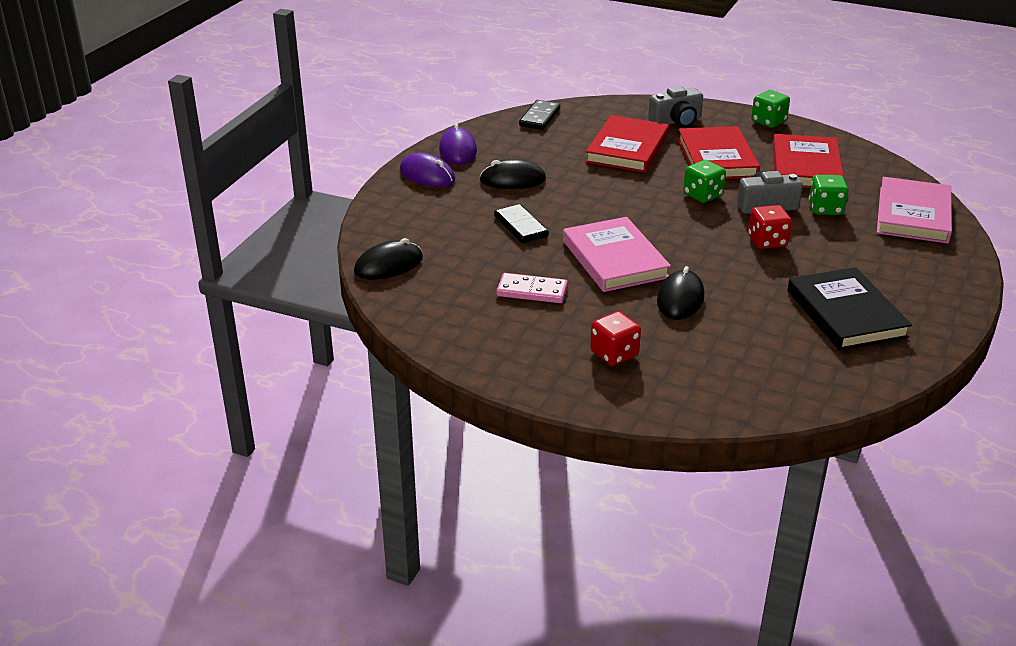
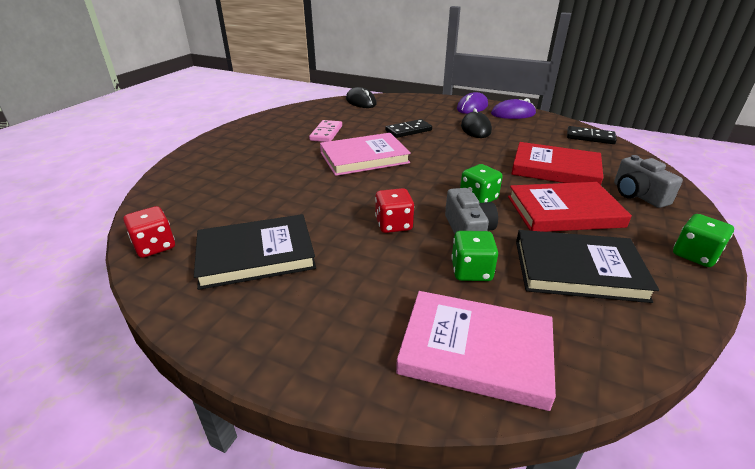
camera: 90 degrees right, 0 degrees up
(614, 354) = (246, 154): red dice -> red dice (155, 246)
(680, 299) = (304, 178): black mouse -> none
(806, 167) = (578, 270): red book -> black book

